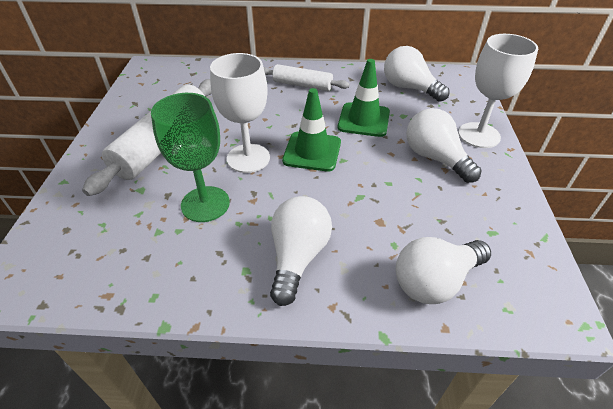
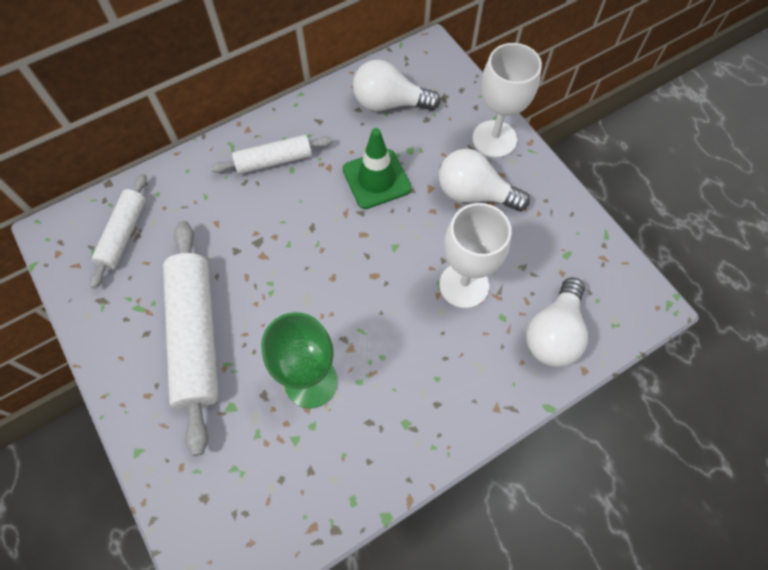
camera: 35 degrees left, 20 degrees up
(180, 81) = (124, 234): none -> white rolling pin
(248, 158) = (303, 301): white goblet -> white goblet (464, 285)
(298, 257) = (437, 381): white light bulb -> none
(312, 151) = (358, 253): green traffic cone -> none

